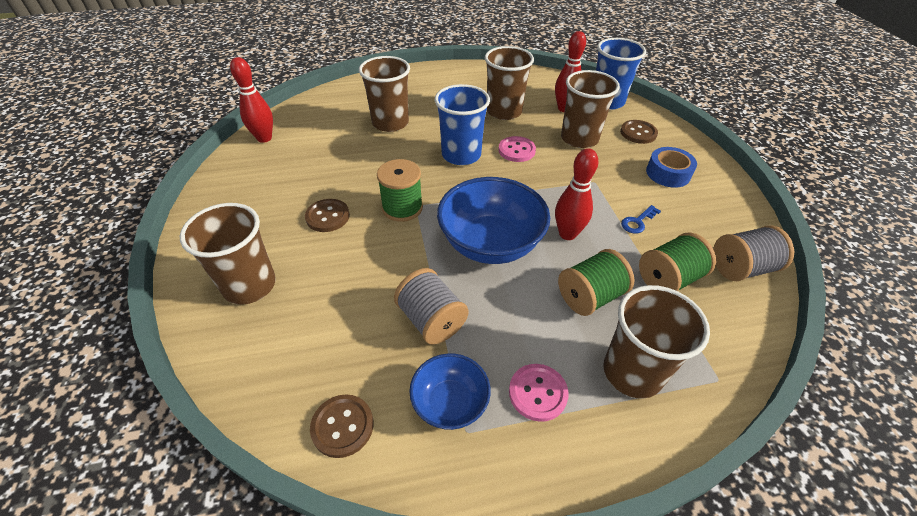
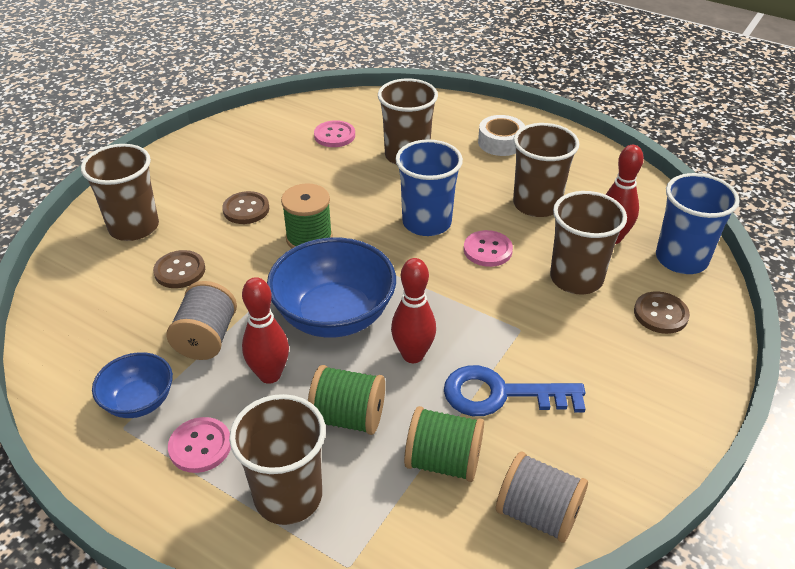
camera: 45 degrees right, 5 degrees down
(264, 138) = (287, 115): red bowling pin -> red bowling pin (270, 375)
(322, 135) = (334, 135): none -> pink button
(342, 426) = (65, 360): brown button -> brown button (180, 271)
(435, 88) = (500, 142): none -> white tape
(637, 222) = (501, 394): blue key -> blue key, size x2.07
(668, 173) = (621, 375): blue tape -> none

